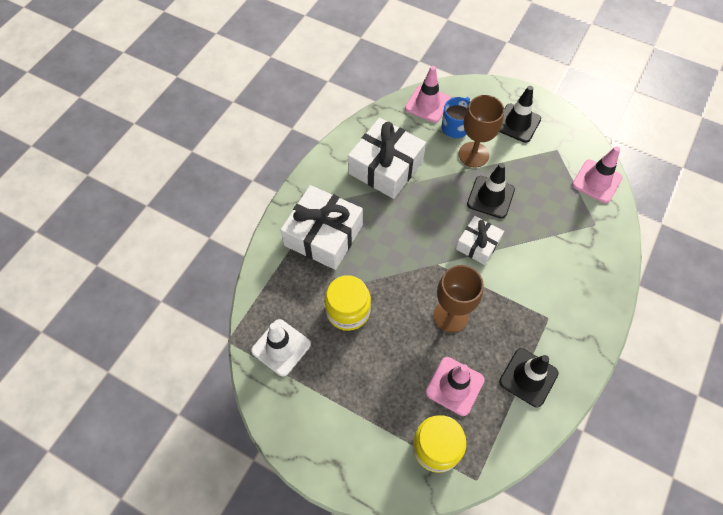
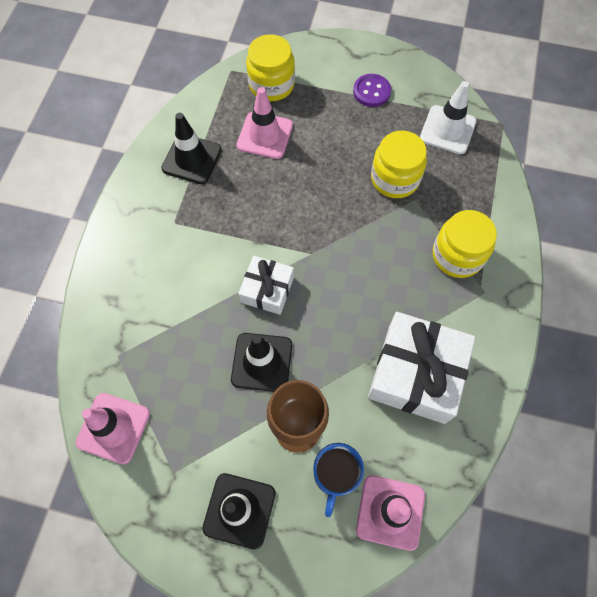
camera: 165 degrees right, 5 degrees up
(323, 235) = (457, 255): white gift -> yellow jar
(336, 411) = (371, 91): none -> purple button
(450, 316) = (283, 199): brown goblet -> none

